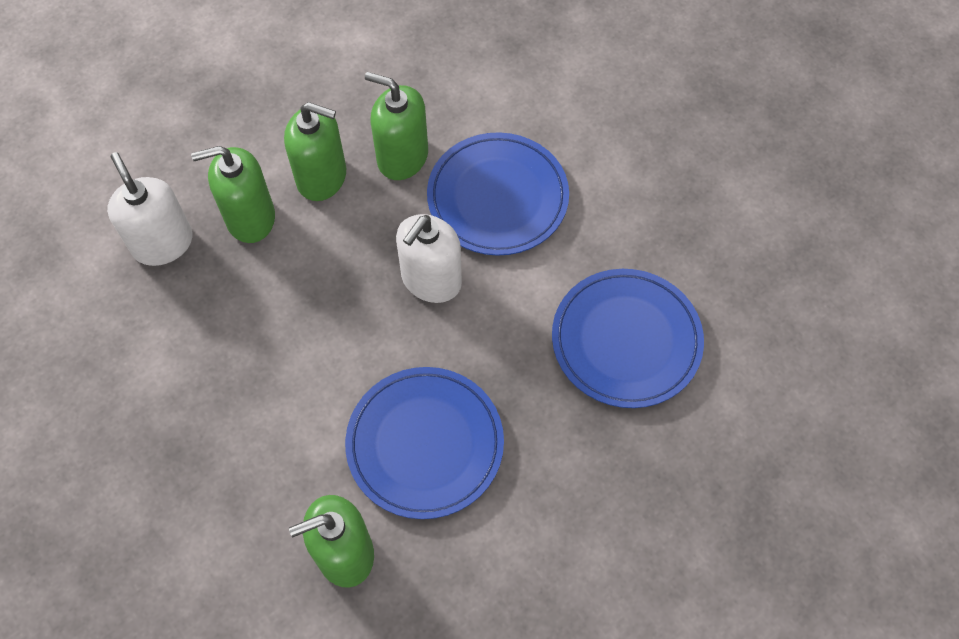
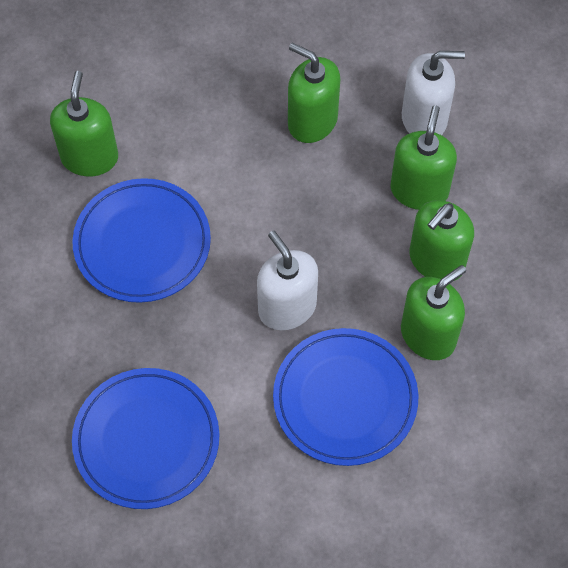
camera: 115 degrees right, 0 degrees up
(206, 344) = (312, 121): none -> green soap dispenser

